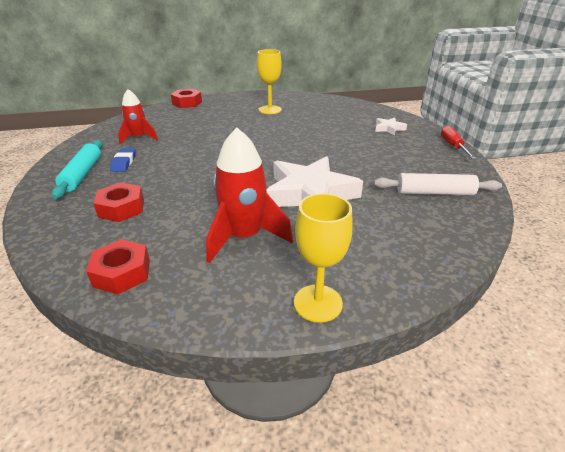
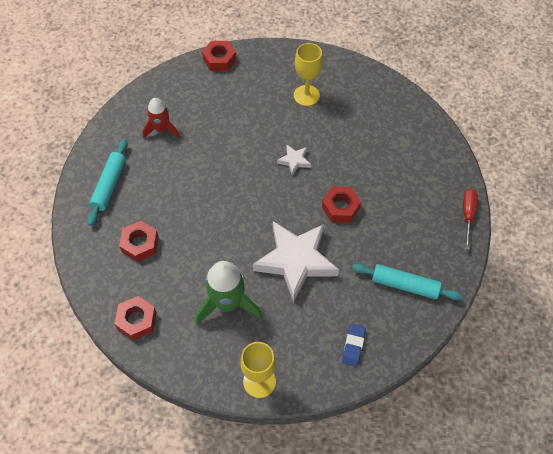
camera: 15 degrees right, 25 degrees up
(124, 162) = (145, 173): blue eraser -> blue eraser (353, 346)
(244, 237) = (228, 303): red rocket -> green rocket
(335, 157) = (340, 207): none -> red nut
(389, 128) = (419, 165): white star -> white star (294, 161)
(434, 193) = (405, 285): white rolling pin -> turquoise rolling pin

